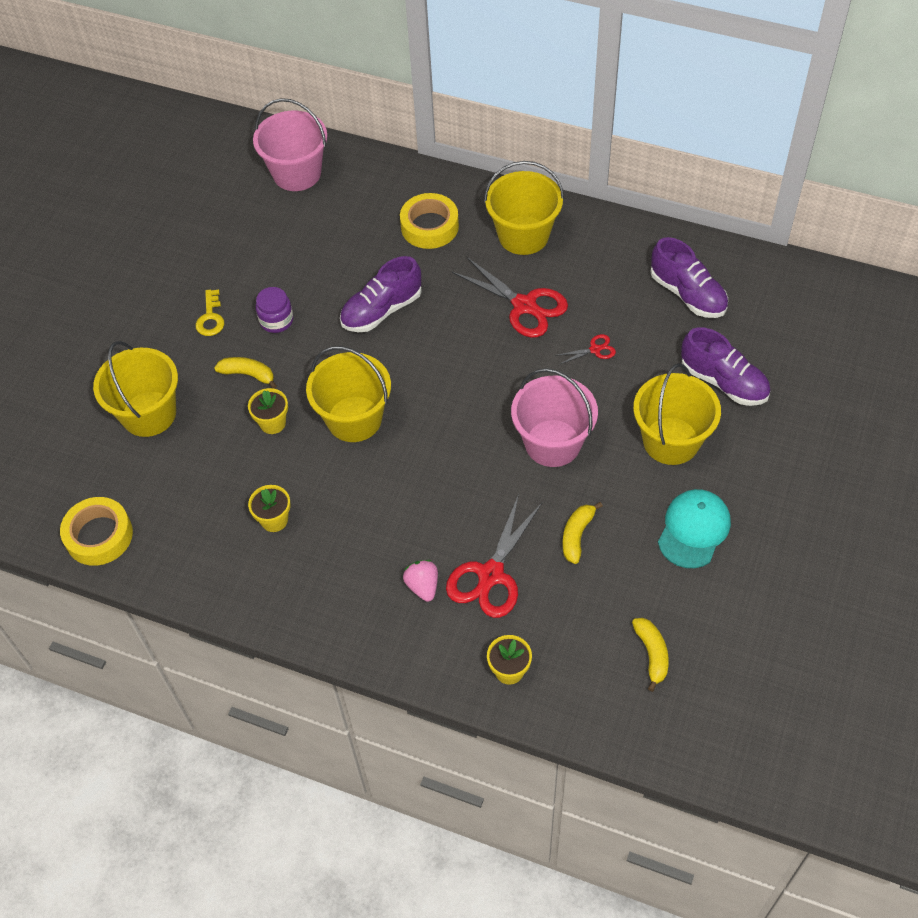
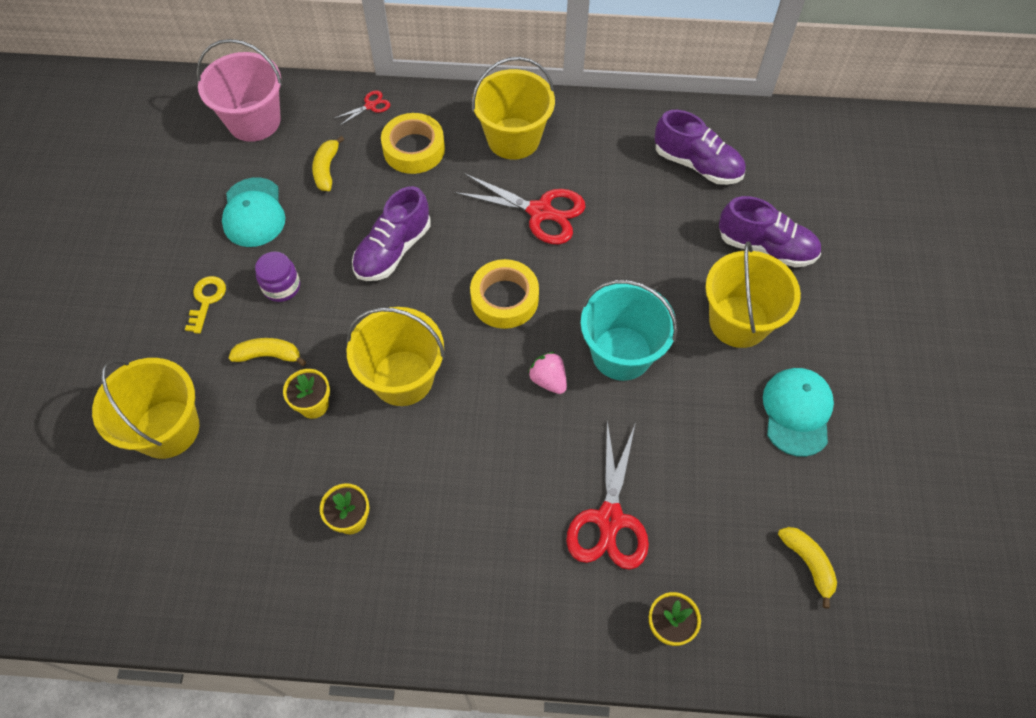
camera: 20 degrees left, 5 degrees up
(99, 536) = (150, 593): yellow tape -> yellow tape (504, 299)
(210, 318) = (206, 300): yellow key -> yellow key turned 150 degrees counterclockwise
(272, 253) = (253, 213): none -> turquoise cap
(423, 586) = (541, 553): pink strawberry -> pink strawberry (548, 380)
(552, 443) = (621, 353): pink bucket -> turquoise bucket
(577, 535) = (683, 449): yellow banana -> yellow banana (327, 169)
(595, 349) = (627, 242): red scissors -> red scissors (370, 106)

